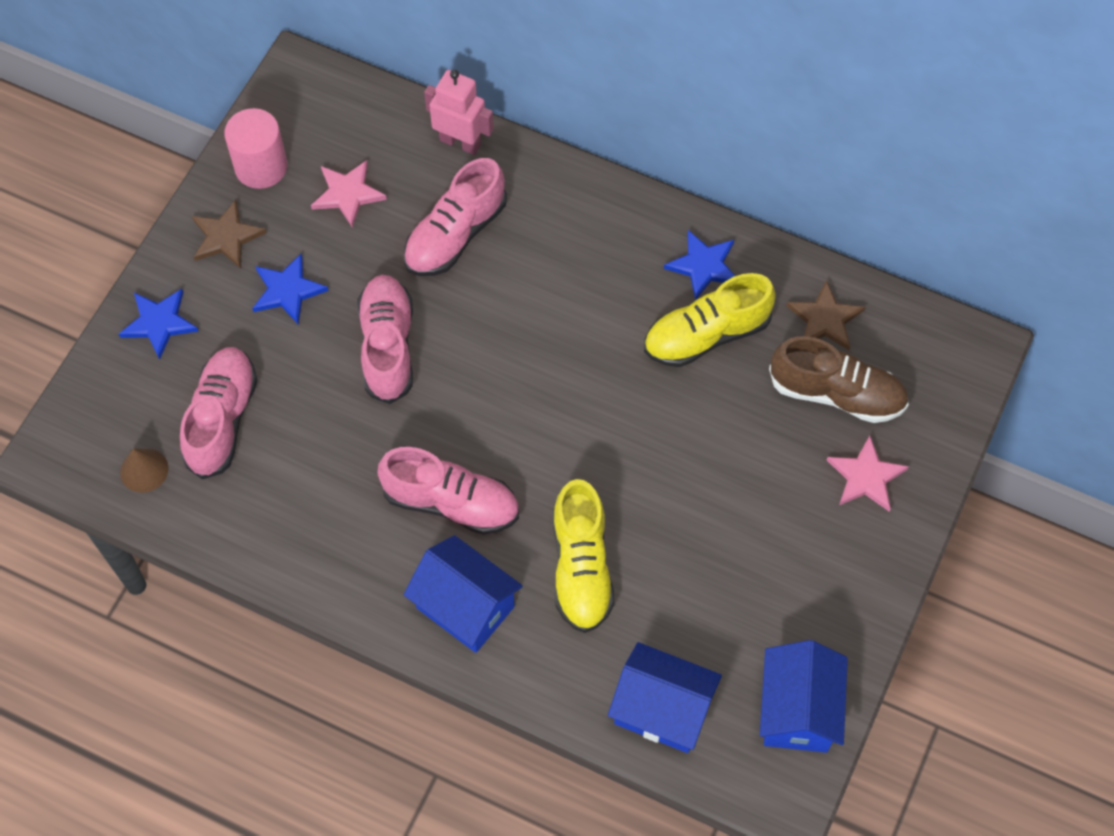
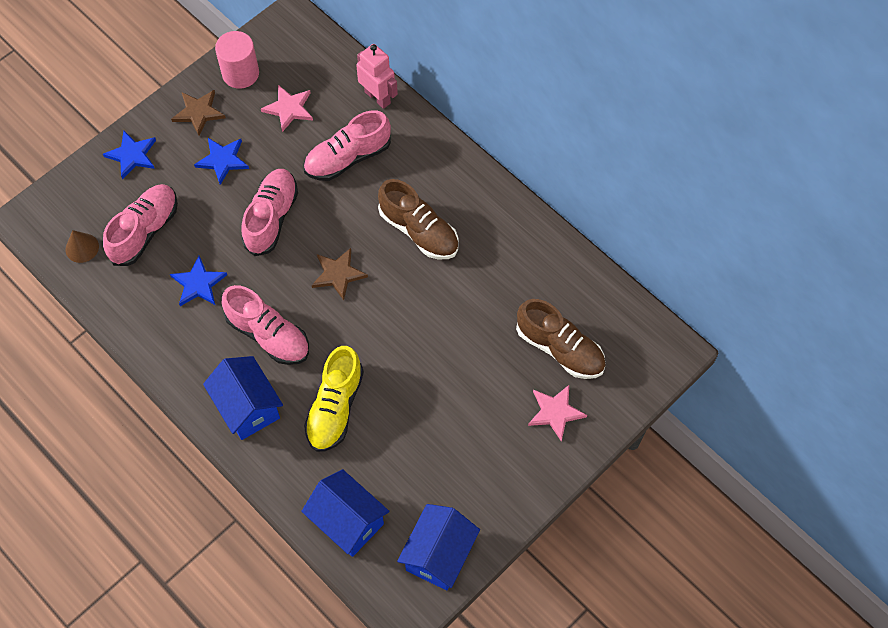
camera: 20 degrees right, 0 degrees up
(591, 301) = (419, 231): none -> brown shoe
(703, 266) = (505, 232): blue star -> blue star (198, 284)
(706, 335) = (487, 279): yellow shoe -> none
(824, 319) = (573, 295): brown star -> brown star (338, 274)

